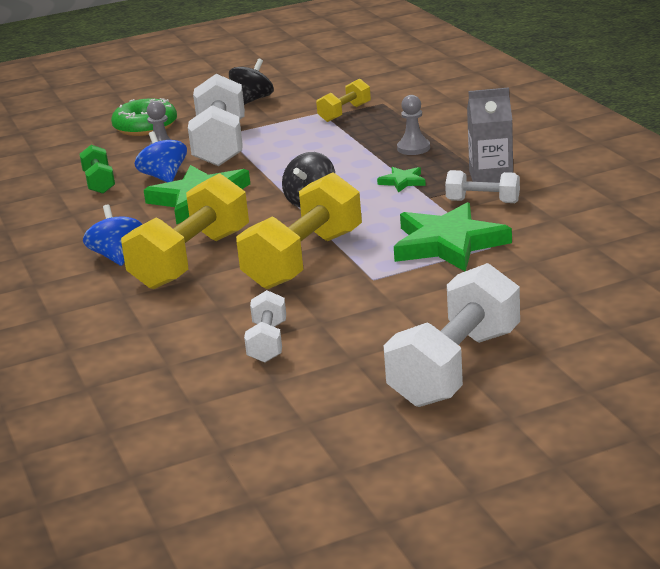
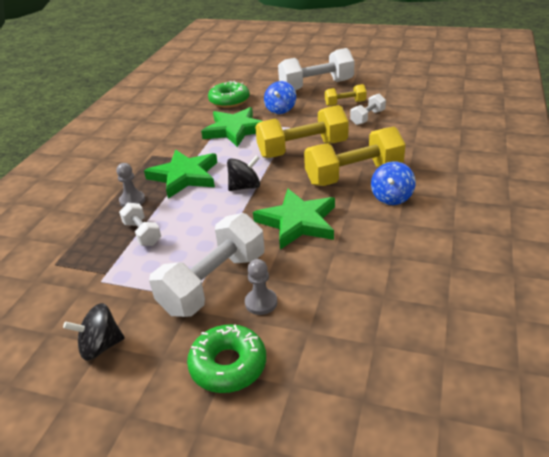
camera: 140 degrees left, 10 degrees up
(99, 182) = (344, 288): green dumbbell -> none
(164, 177) = (294, 264): blue spinning top -> blue spinning top (280, 109)
(344, 113) = (91, 268): yellow dumbbell -> yellow dumbbell (345, 103)
(402, 182) = (184, 176): green star -> green star, size x2.23
(483, 201) = (181, 145): white dumbbell -> white dumbbell (142, 233)
(491, 177) = (148, 157): grey carton -> none
(556, 277) = (229, 100): none -> green donut

